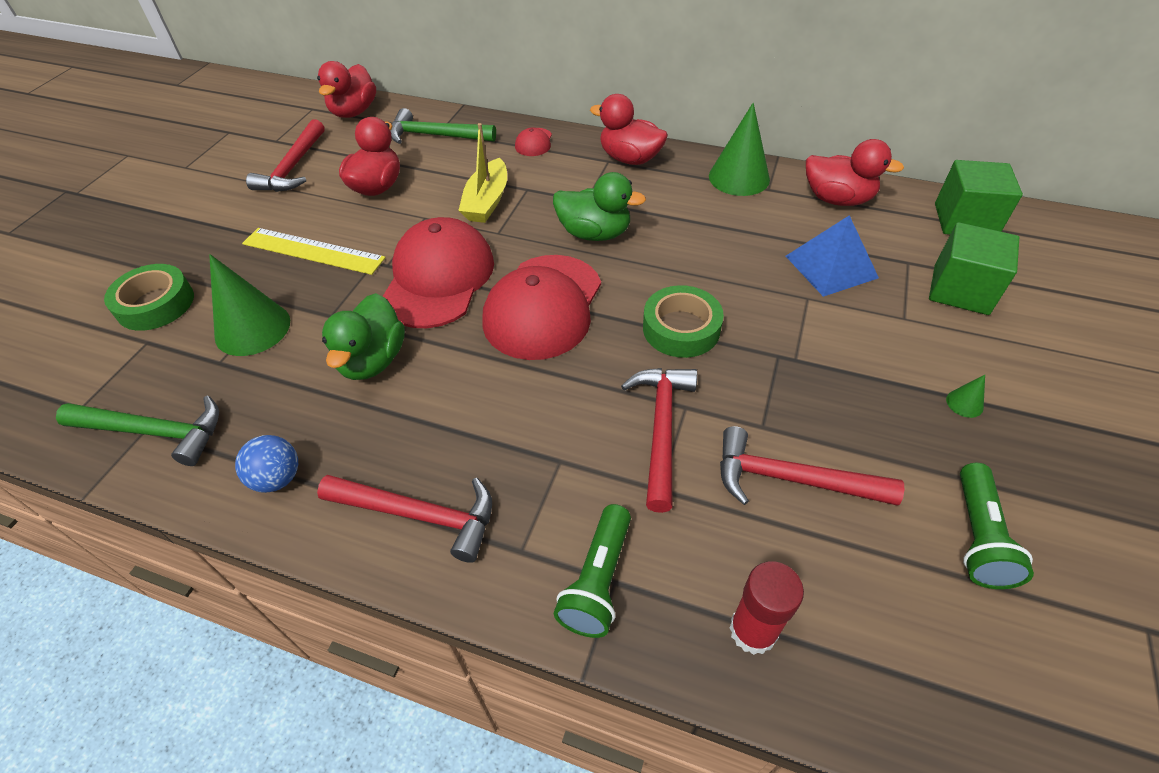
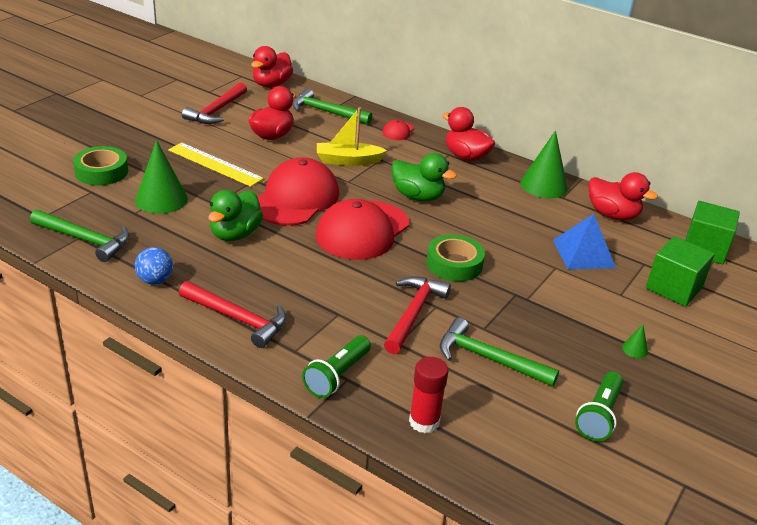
camera: 10 degrees right, 15 degrees down
(487, 201) = (348, 161): yellow boat -> yellow boat turned 60 degrees clockwise
(791, 479) = (488, 358): red hammer -> green hammer

